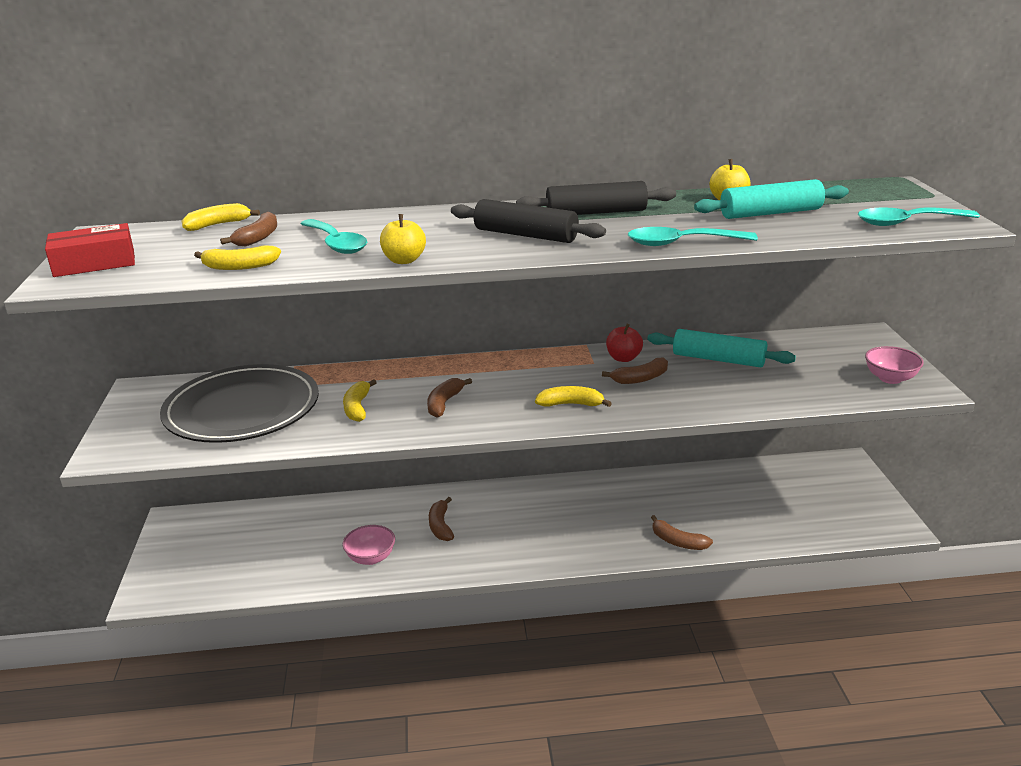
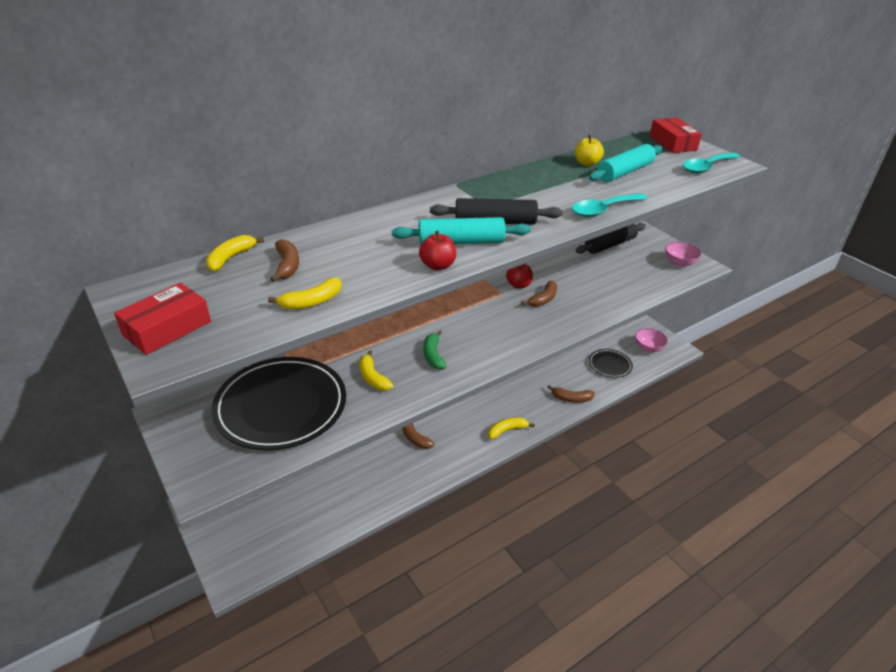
camera: 30 degrees left, 10 degrees up
(336, 244) = (362, 259): turquoise spoon -> none
(371, 558) = (385, 480): pink bowl -> pink bowl (648, 348)
(404, 260) = (437, 265): yellow apple -> red apple
(444, 403) = (433, 355): brown banana -> green banana
(571, 404) = (518, 332): yellow banana -> yellow banana (507, 430)
(596, 212) = (517, 190): black rolling pin -> black rolling pin (610, 245)
(718, 359) = (576, 271): turquoise rolling pin -> turquoise rolling pin (461, 242)
(769, 518) = (610, 365): none -> black plate
(892, 194) = (672, 143): none -> red box

